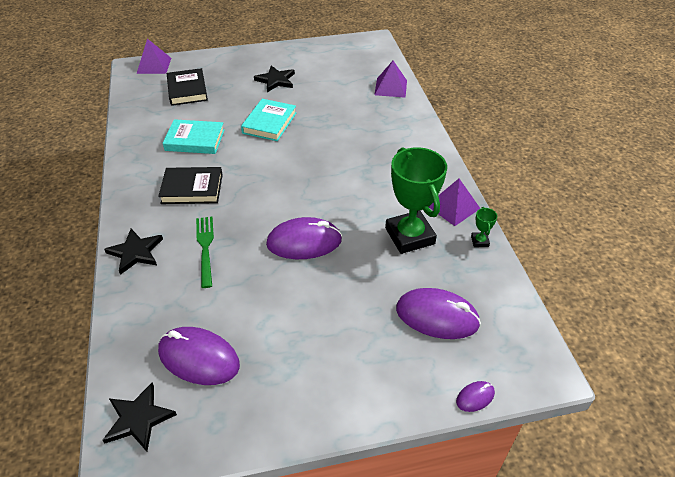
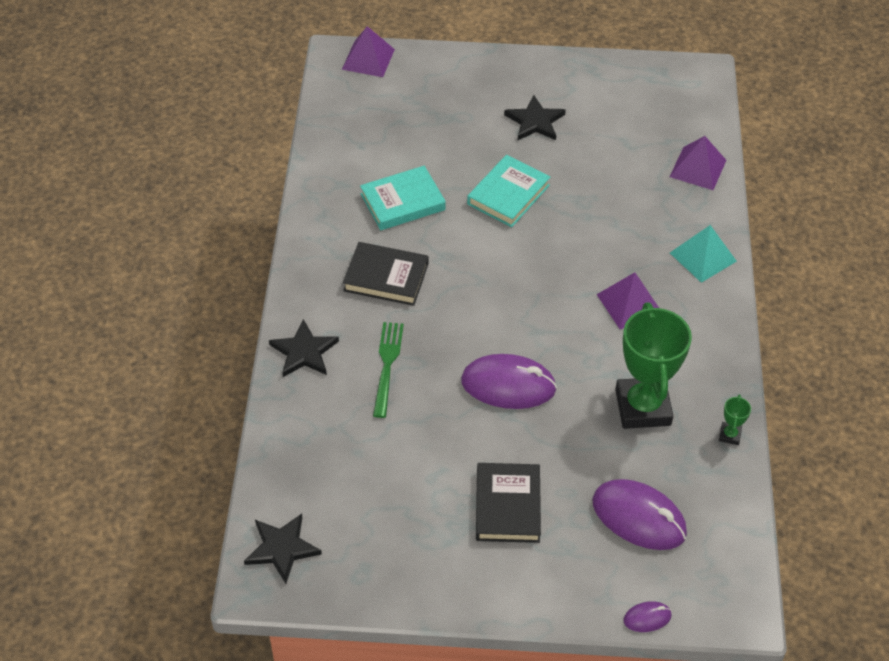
camera: 15 degrees right, 5 degrees up
(187, 90) = (407, 114): black book -> black book (507, 506)
(195, 140) = (402, 202): turquoise book -> turquoise book turned 45 degrees counterclockwise
(199, 358) = (355, 499): purple mouse -> none
(414, 135) = (702, 257): none -> turquoise pyramid
(453, 207) = (714, 379): purple pyramid -> purple pyramid (629, 304)

